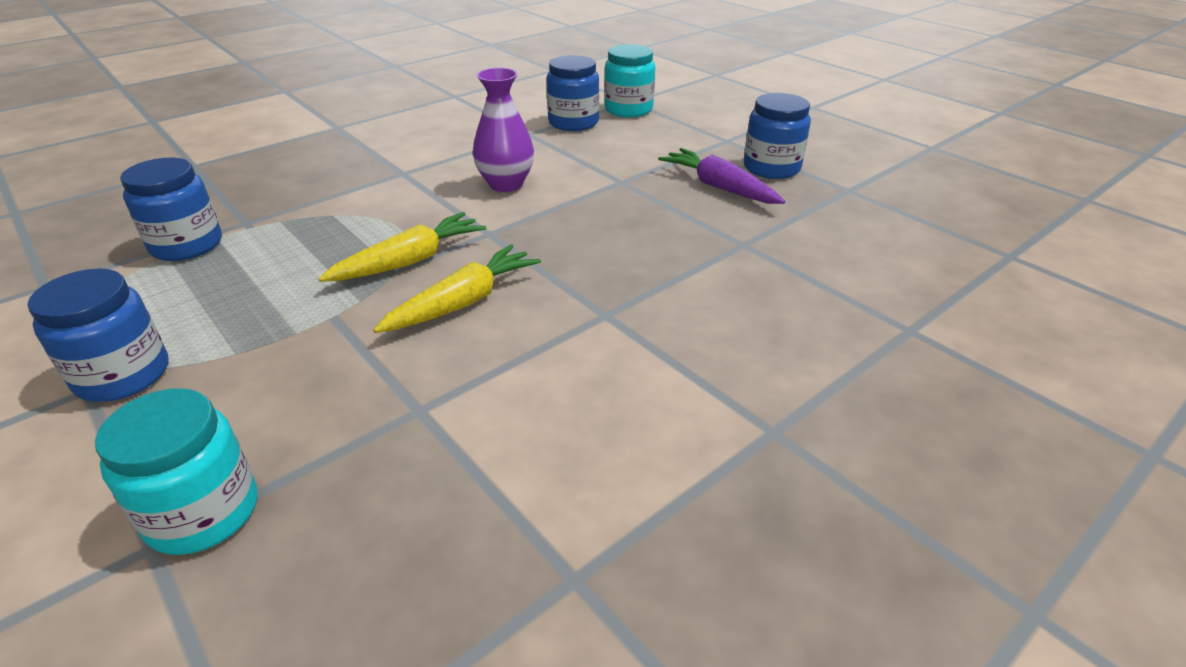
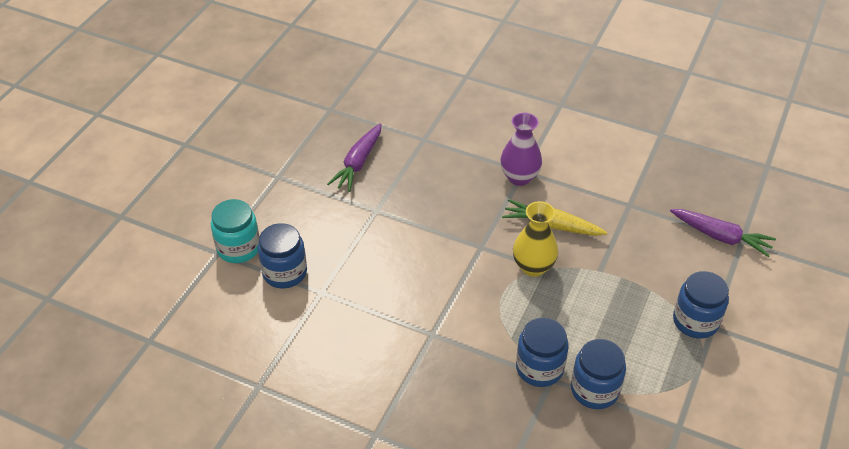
camera: 115 degrees left, 10 degrees up
(203, 512) = (720, 237): turquoise jar -> purple carrot
(409, 261) = (533, 267): yellow carrot -> yellow vase
(506, 184) = (414, 267): purple vase -> purple vase (519, 177)
(771, 168) = (315, 146): blue jar -> blue jar (539, 368)

